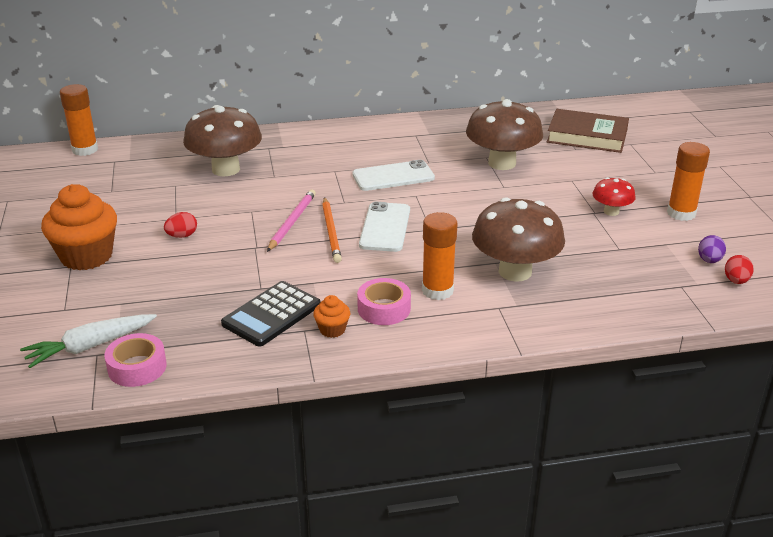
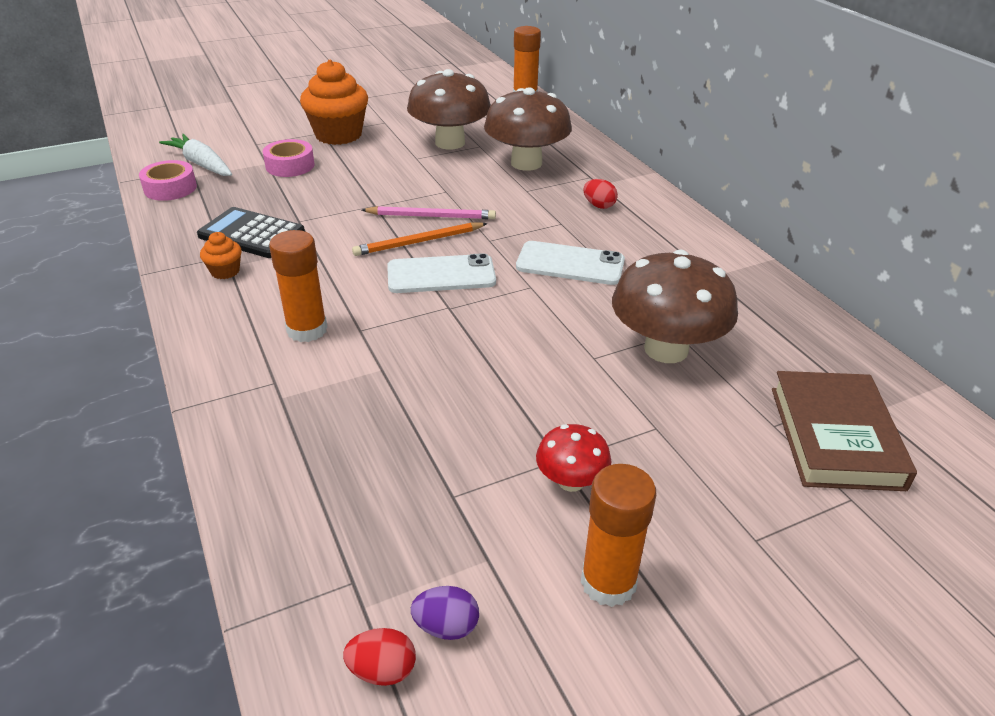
camera: 75 degrees right, 5 degrees up
(182, 236) = (385, 167): red egg -> red egg (599, 205)
(384, 309) = (265, 297): pink tape -> pink tape (290, 166)
(393, 176) = (570, 264): white phone -> white phone turned 45 degrees counterclockwise
(515, 272) = (361, 389): brown mushroom -> brown mushroom (450, 143)

